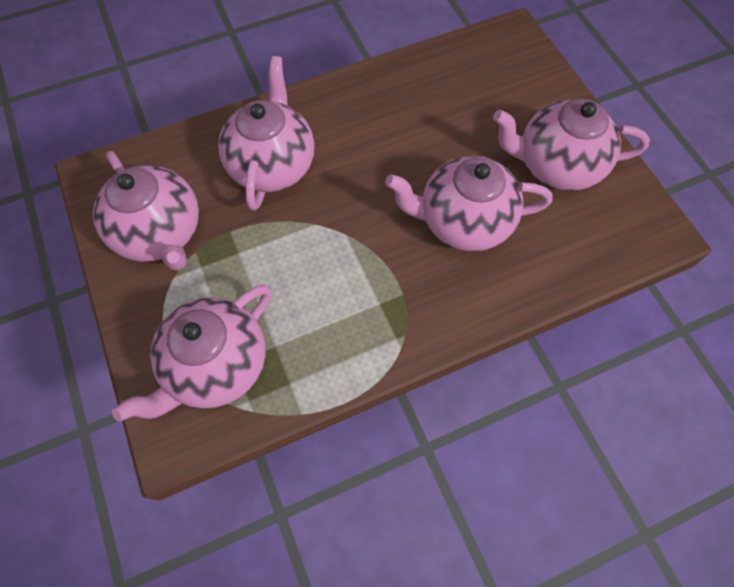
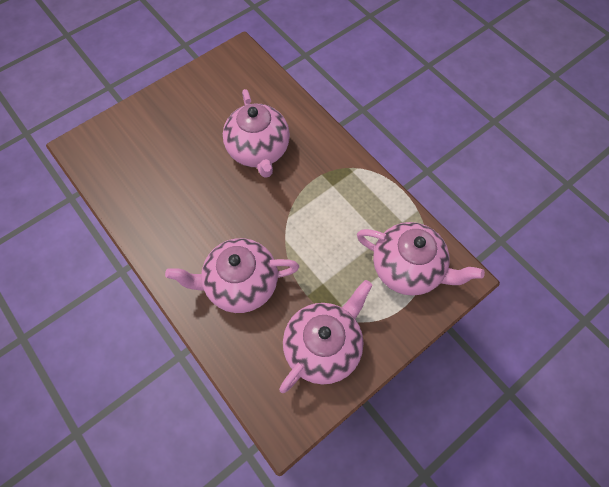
camera: 105 degrees left, 0 degrees up
(556, 165) = (201, 106): pink teapot -> none

